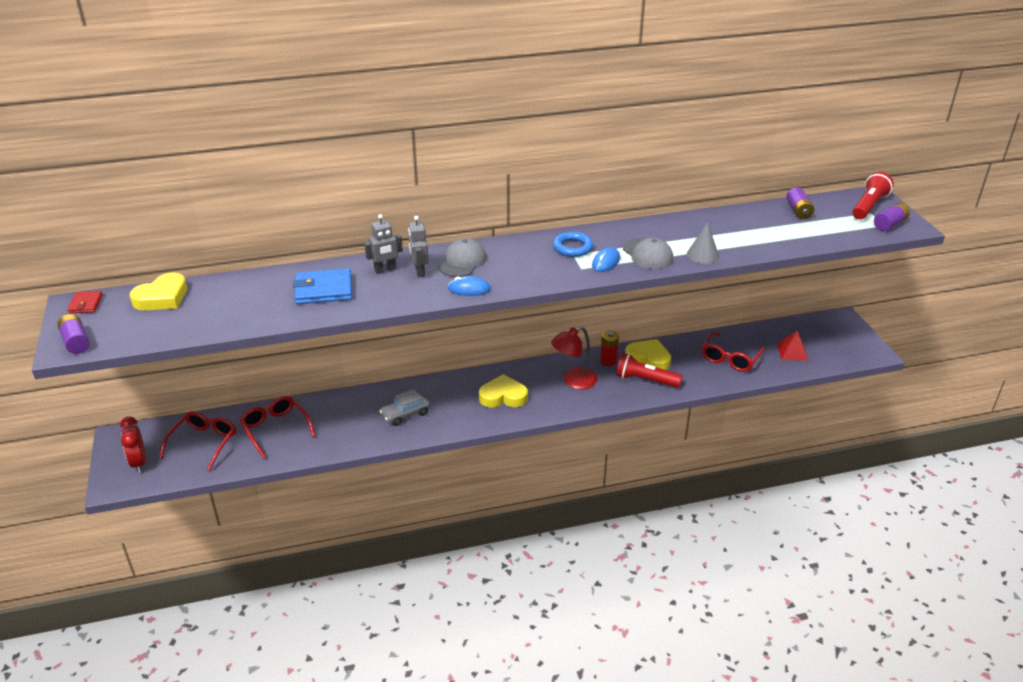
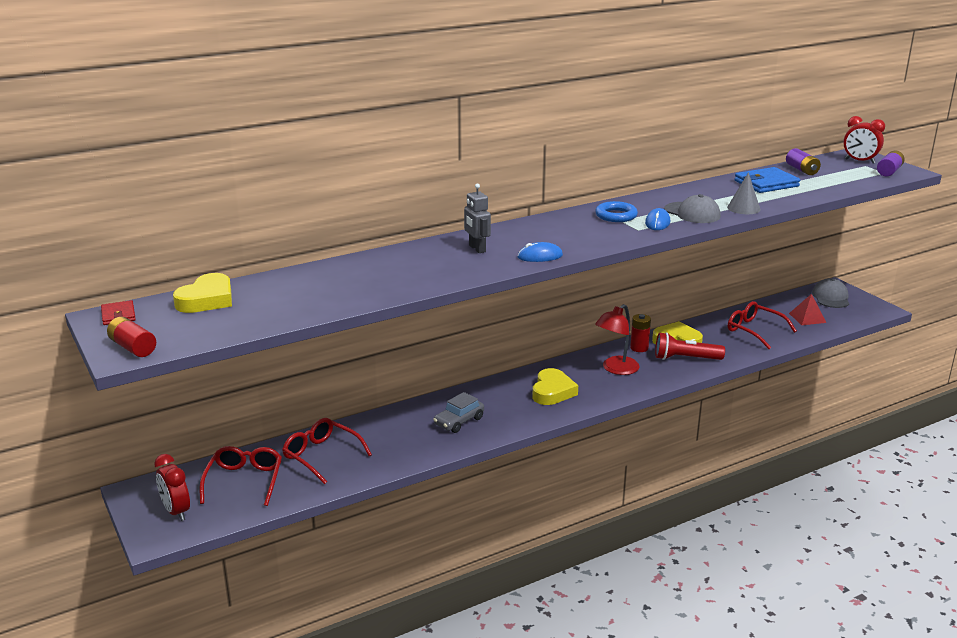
camera: 15 degrees left, 10 degrees down
(76, 342) = (133, 348): purple battery -> red battery
(324, 290) = (386, 273): blue wallet -> blue wallet (766, 183)
(385, 270) = (440, 251): grey robot -> none
(462, 262) = (514, 237): grey cap -> grey cap (831, 297)
(503, 396) = (552, 391): yellow heart -> yellow heart turned 120 degrees clockwise
(730, 358) = (754, 330): red glasses -> red glasses turned 120 degrees clockwise
(868, 206) = (859, 161): red flashlight -> red clock

